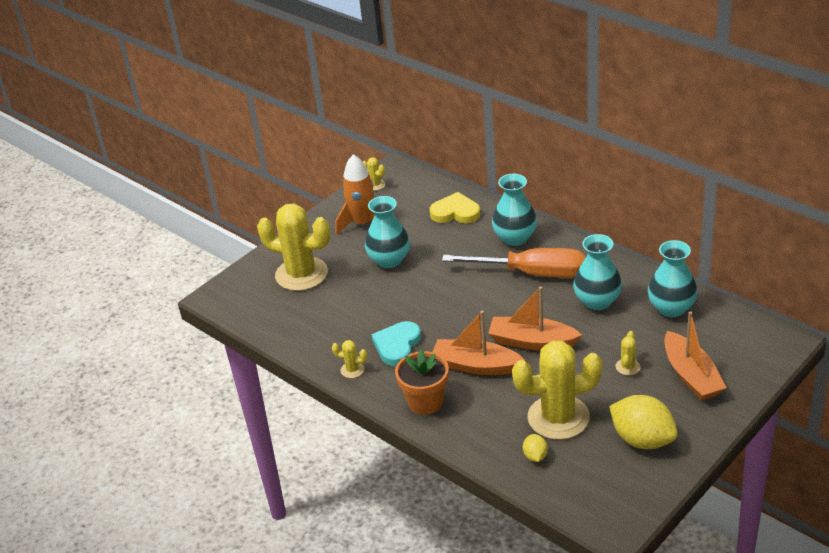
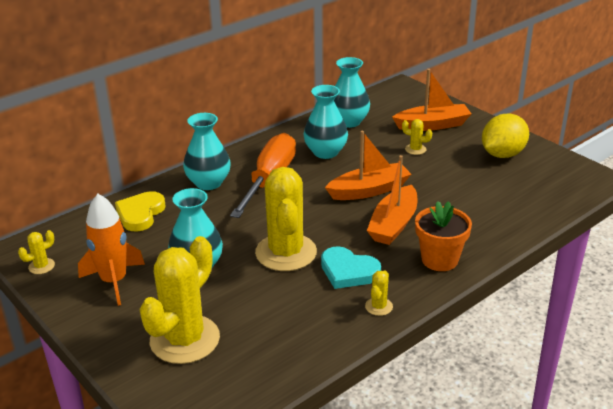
camera: 85 degrees left, 5 degrees down
(532, 342) = (369, 190): orange boat -> orange boat turned 135 degrees counterclockwise
(535, 456) = (519, 205): yellow lemon -> none
(558, 417) = (472, 188): yellow cactus -> yellow cactus (286, 252)

